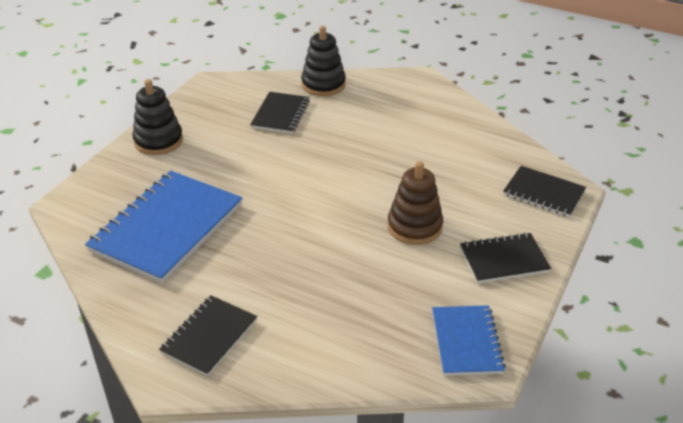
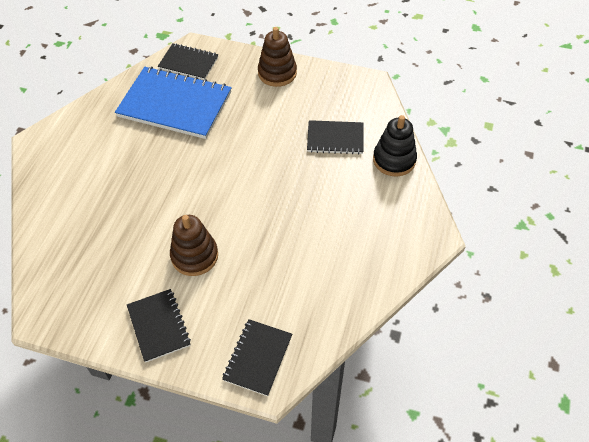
camera: 80 degrees right, 15 degrees up
(158, 141) = (277, 73): black stacking toy -> brown stacking toy
(209, 336) = (70, 152): black notebook -> black notebook (188, 63)
(466, 342) = (64, 303): blue notebook -> none

